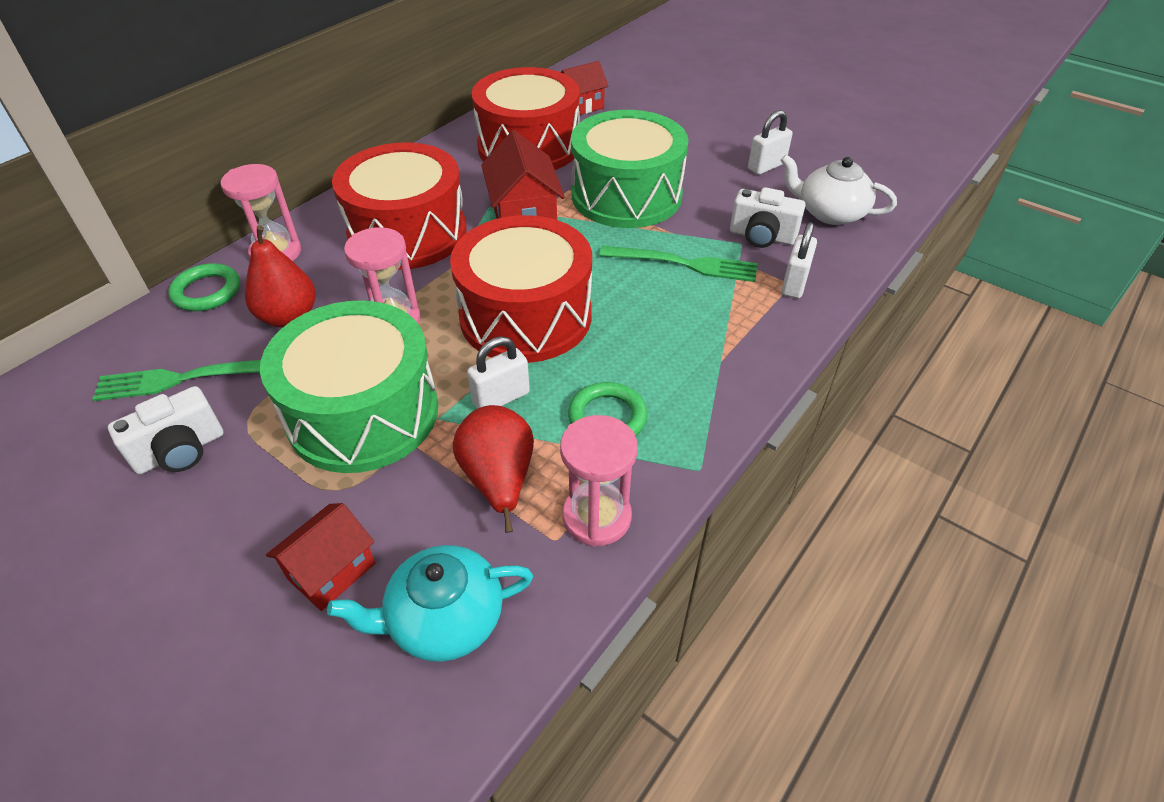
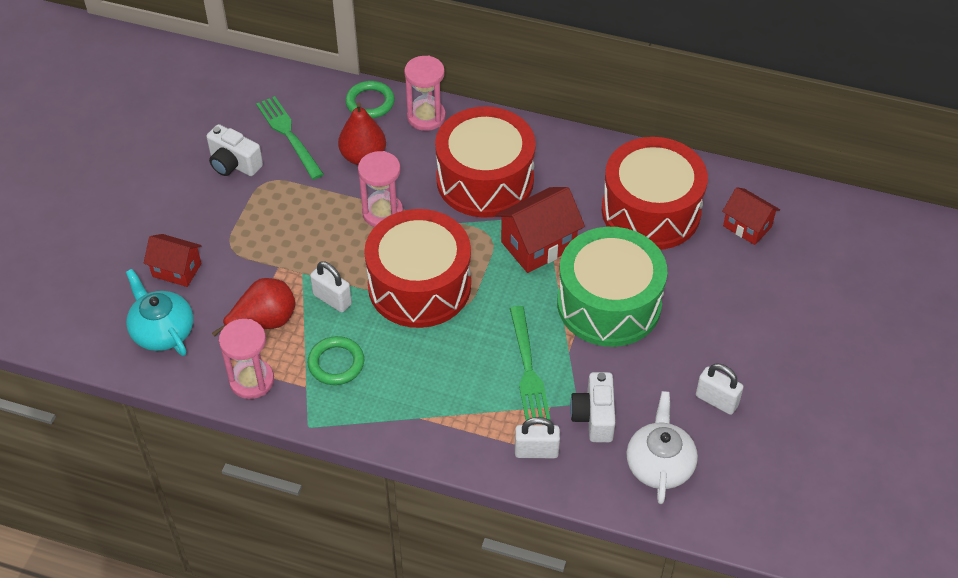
camera: 70 degrees right, 5 degrees up
(363, 413) = (293, 234): green drum -> none

